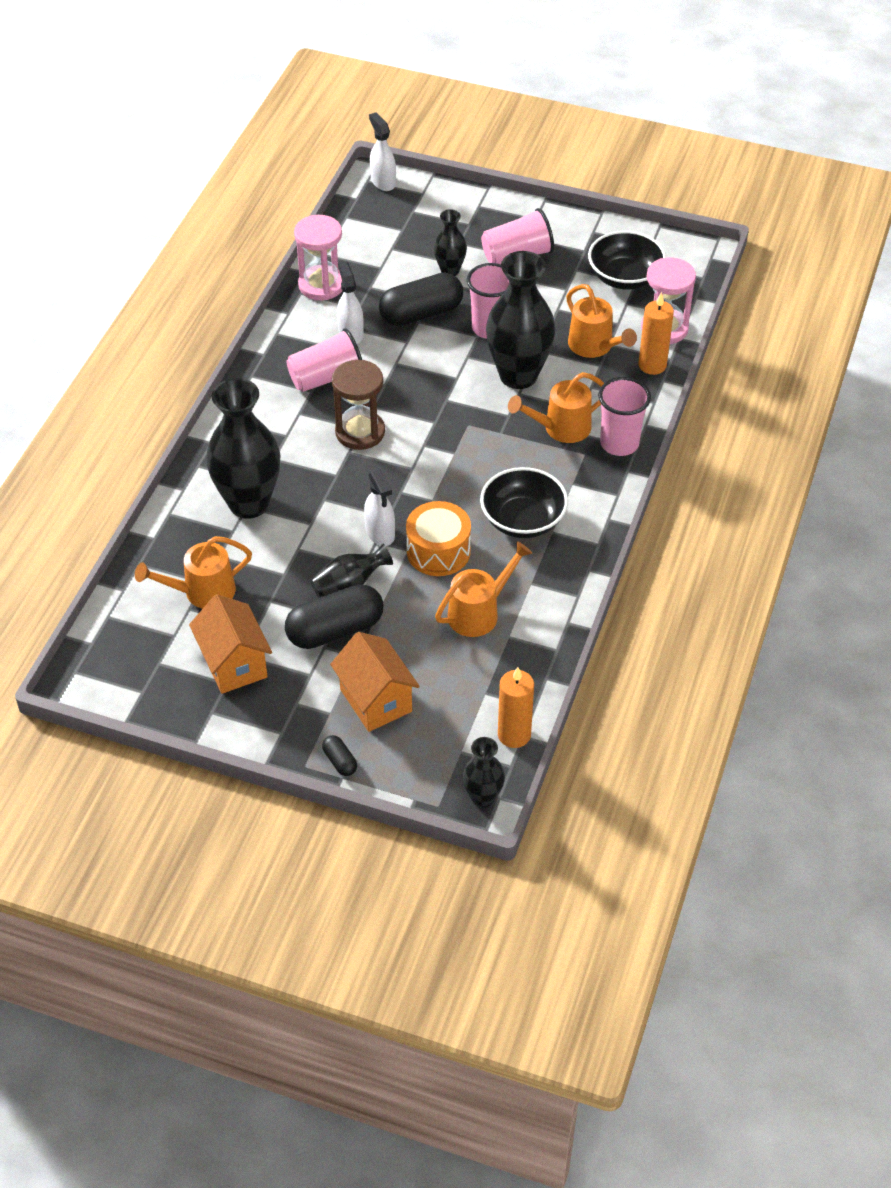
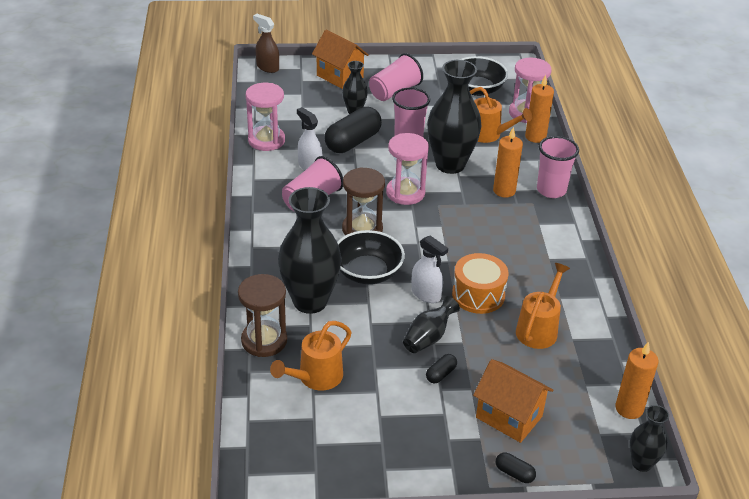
camera: 25 degrees left, 10 degrees down
(174, 534) = (264, 340): none -> brown hourglass
(234, 664) = (378, 425): orange house -> orange house (340, 76)
(335, 630) = (440, 374): black capsule -> black capsule, size x0.45
(383, 182) = (267, 67): white spray bottle -> brown spray bottle
(439, 399) = (405, 193): none -> pink hourglass
(523, 520) = (523, 257): black bowl -> black bowl (367, 272)
(560, 428) = (504, 191): orange watering can -> orange candle

